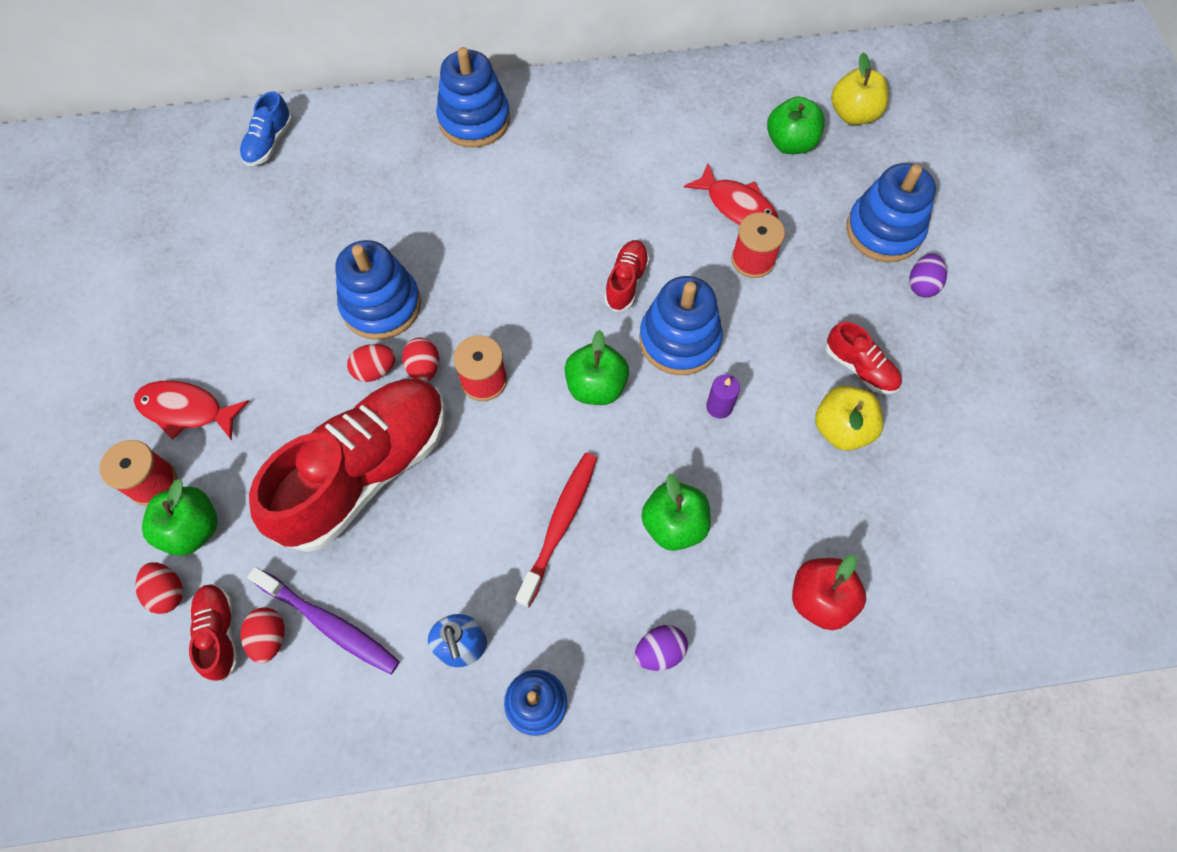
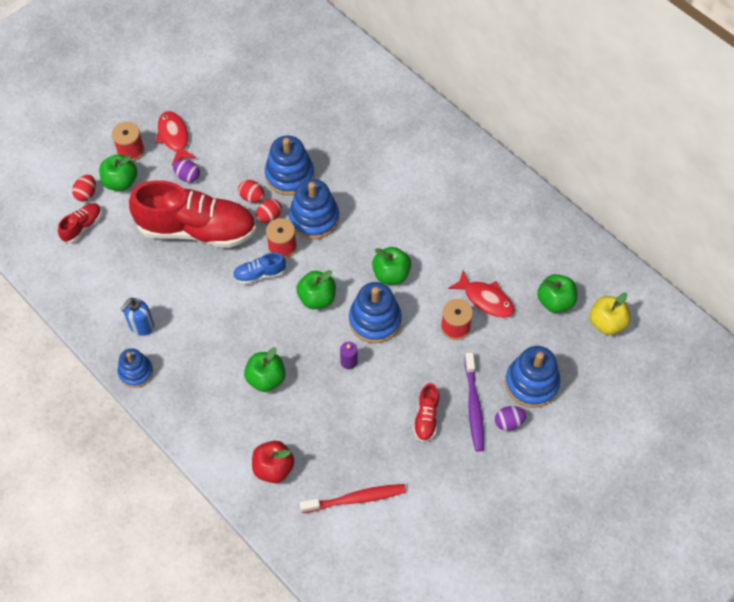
camera: 55 degrees right, 5 degrees down
(269, 143) = (344, 62): blue shoe -> blue shoe (259, 274)
(270, 638) = (93, 247): red egg -> none
(329, 624) = (115, 265): purple toothbrush -> purple toothbrush (474, 406)
(474, 120) = (437, 140): blue stacking toy -> blue stacking toy (314, 218)
(559, 525) = (229, 328): red toothbrush -> red toothbrush (356, 499)
(626, 282) = (391, 274): red shoe -> green apple
(659, 651) = (196, 410): purple egg -> purple egg (187, 176)
(737, 206) = (486, 299): red fish -> red fish turned 60 degrees counterclockwise
(841, 429) = (380, 428): yellow apple -> none

